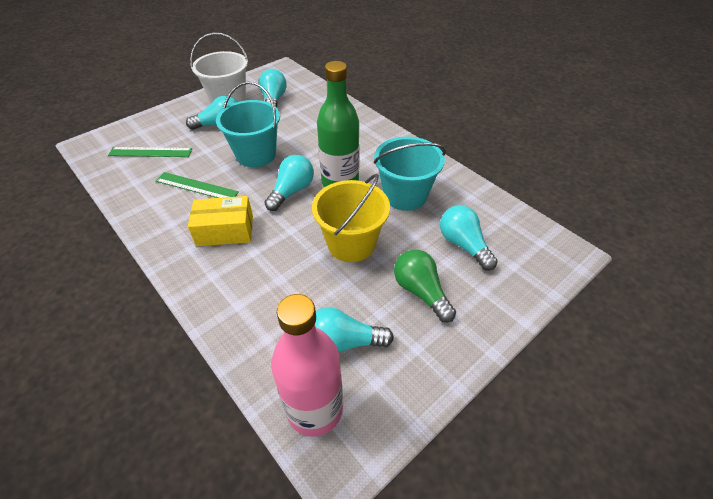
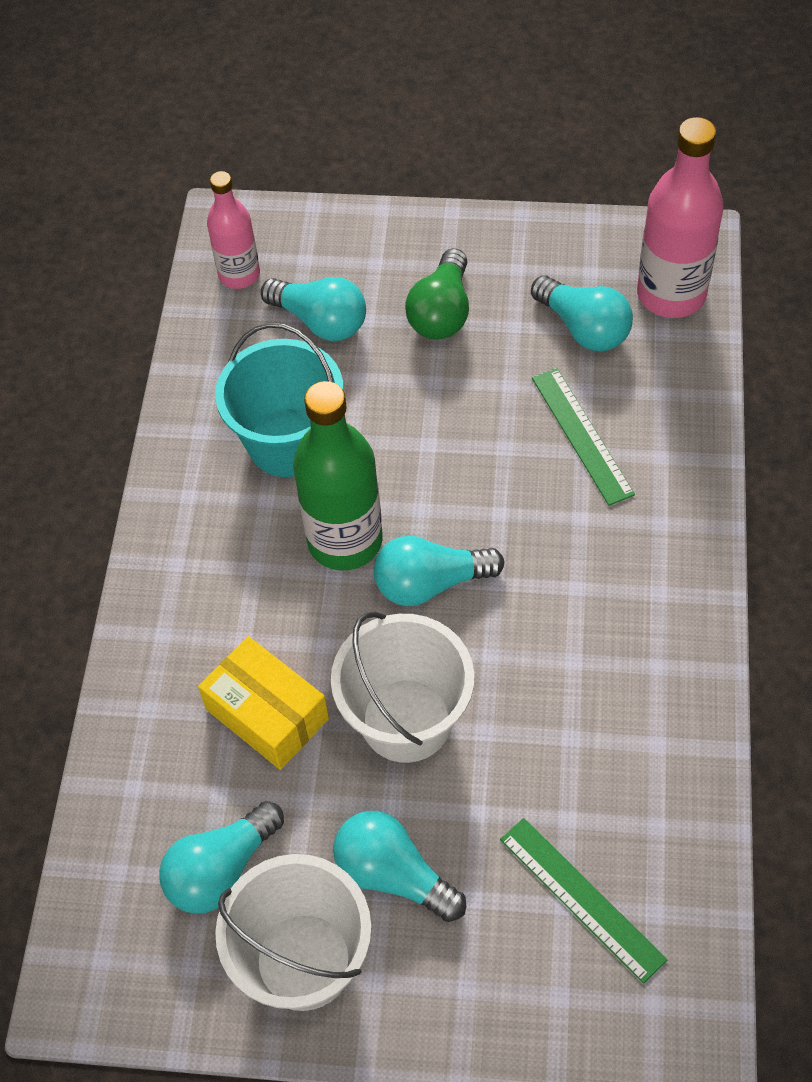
camera: 130 degrees left, 10 degrees up
(196, 186) = (564, 720): green ruler -> green ruler (581, 435)
(225, 230) = (589, 586): yellow box -> yellow box (267, 714)
(256, 154) = (406, 720): turquoise bucket -> white bucket
(351, 243) = (446, 429): yellow bucket -> none
(463, 245) = (320, 321): turquoise light bulb -> turquoise light bulb turned 75 degrees counterclockwise
(525, 237) = (239, 274): none -> pink bottle

